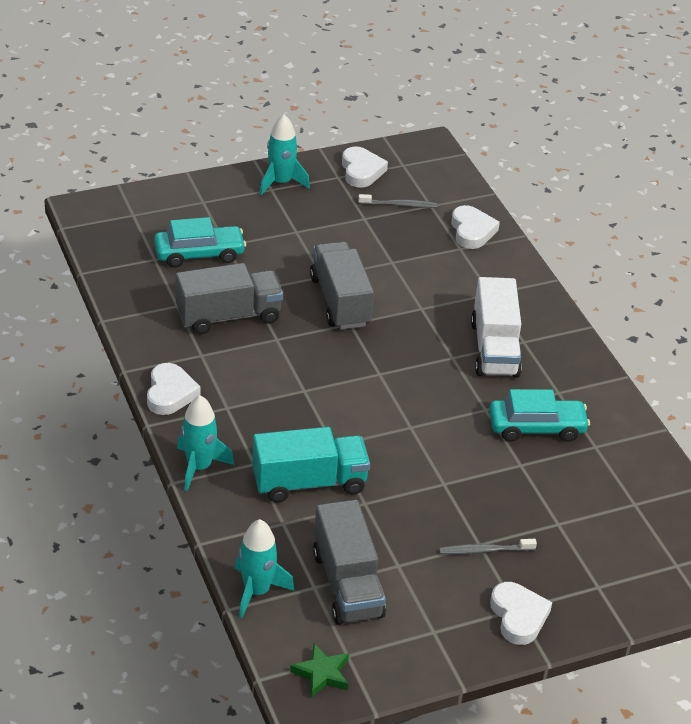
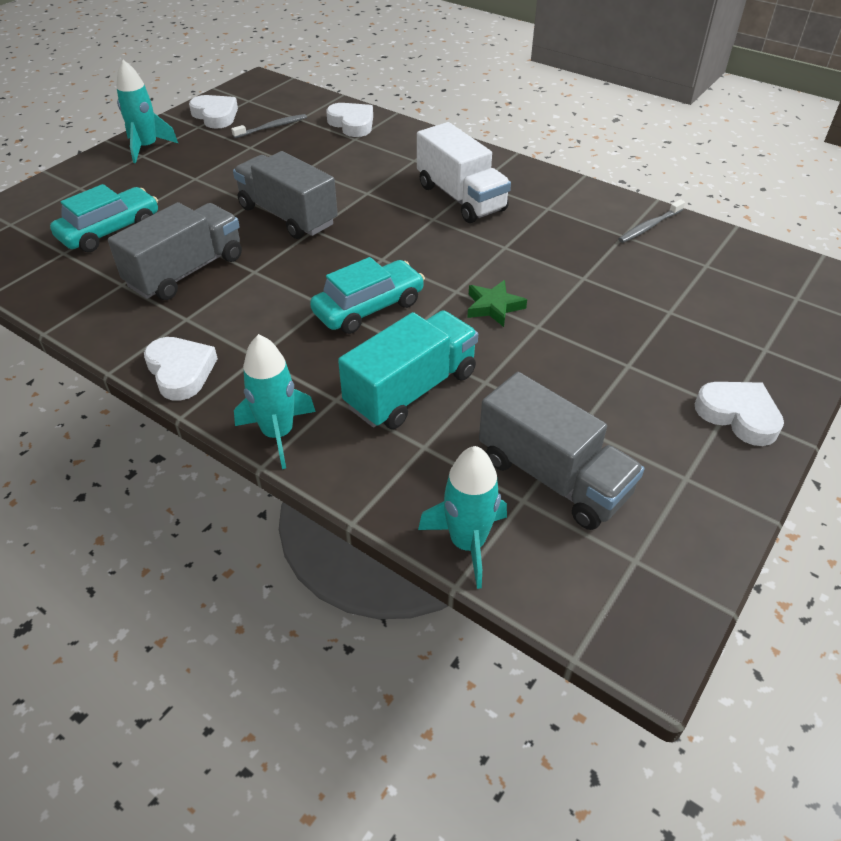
camera: 30 degrees left, 5 degrees up
(322, 673) = (633, 602): green star -> green star (493, 307)
(484, 550) = (639, 369): grey toothbrush -> grey toothbrush (649, 227)
(536, 428) = (562, 242): turquoise car -> turquoise car (369, 308)

